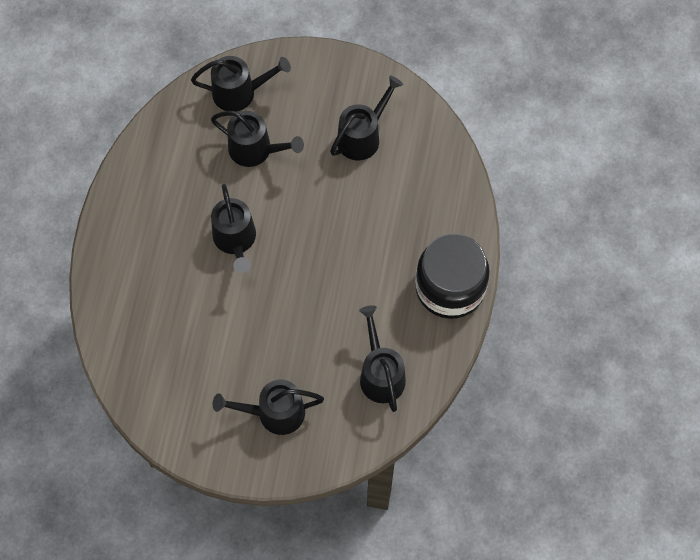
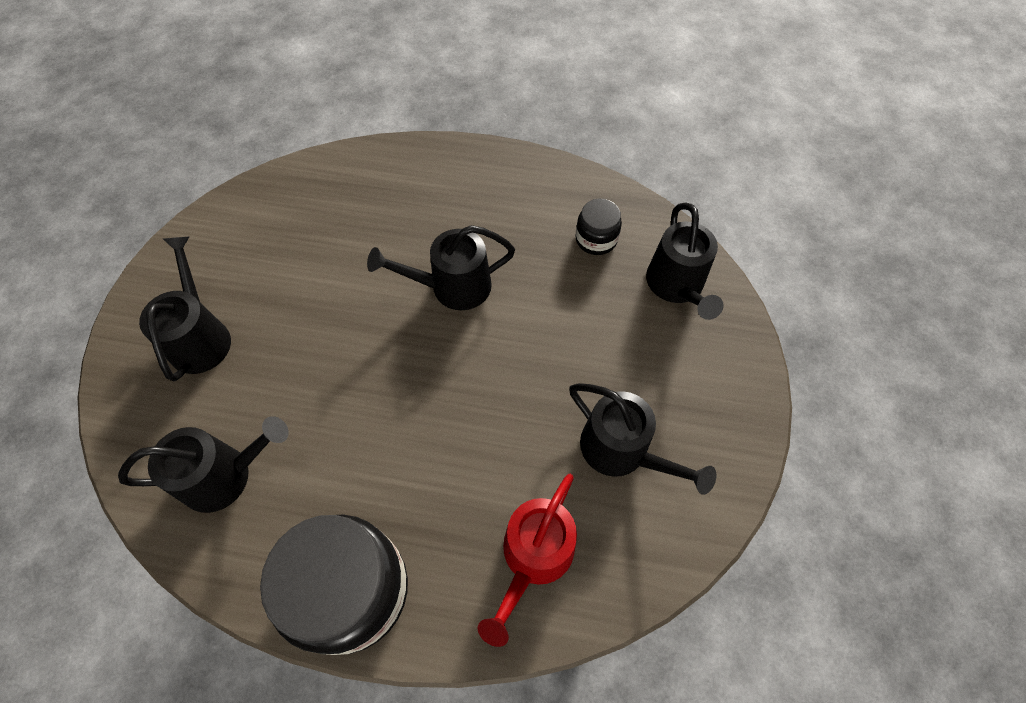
camera: 90 degrees right, 5 degrees down
(196, 142) = (596, 239): none -> black jar
(256, 150) = (588, 307): black watering can -> none
(429, 188) = (533, 558): none -> red watering can

